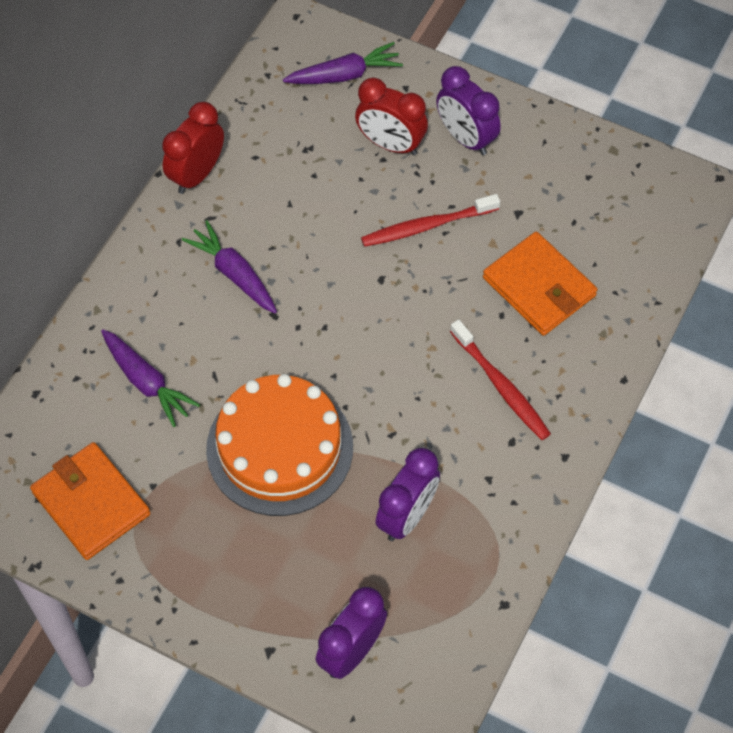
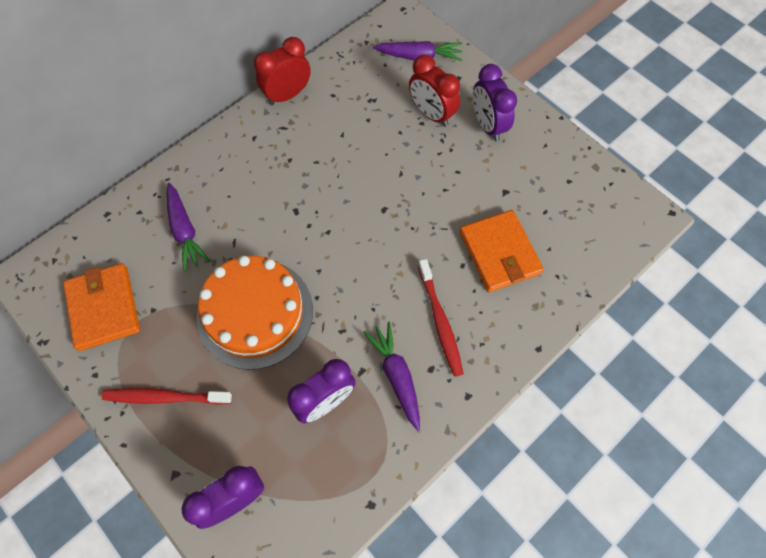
camera: 20 degrees right, 5 degrees up
(234, 274) = (281, 172): purple carrot -> purple carrot (396, 376)
(427, 226) = (433, 180): red toothbrush -> red toothbrush (165, 397)

